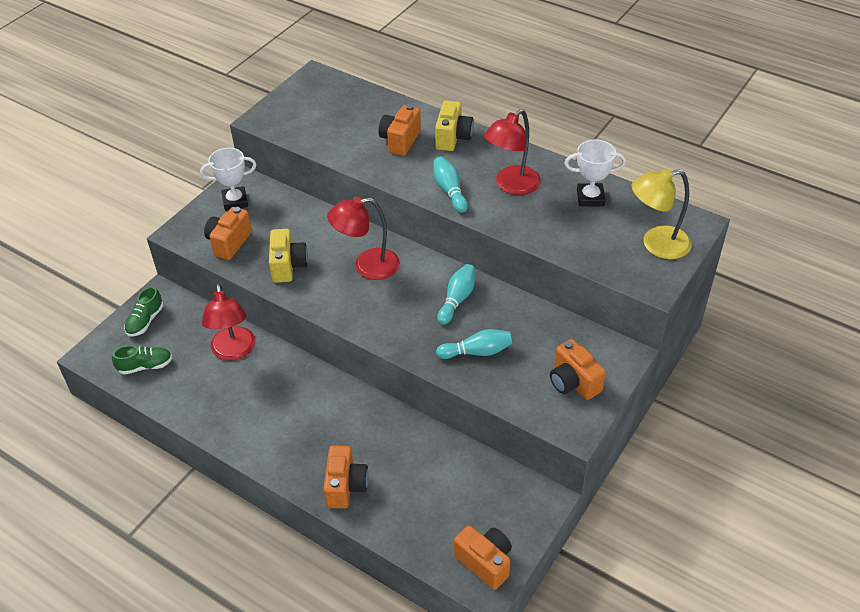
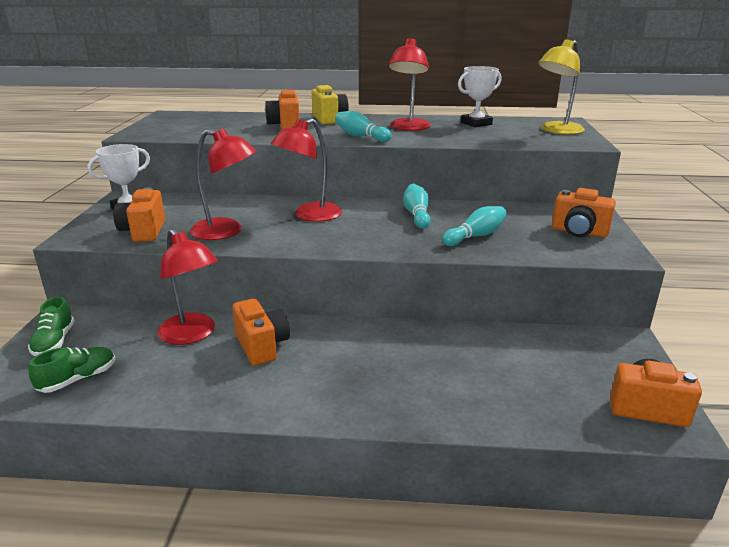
camera: 30 degrees left, 20 degrees down
(288, 266) = (226, 231): yellow camera -> red lamp
(345, 486) = (431, 401): orange camera -> orange camera (262, 346)

